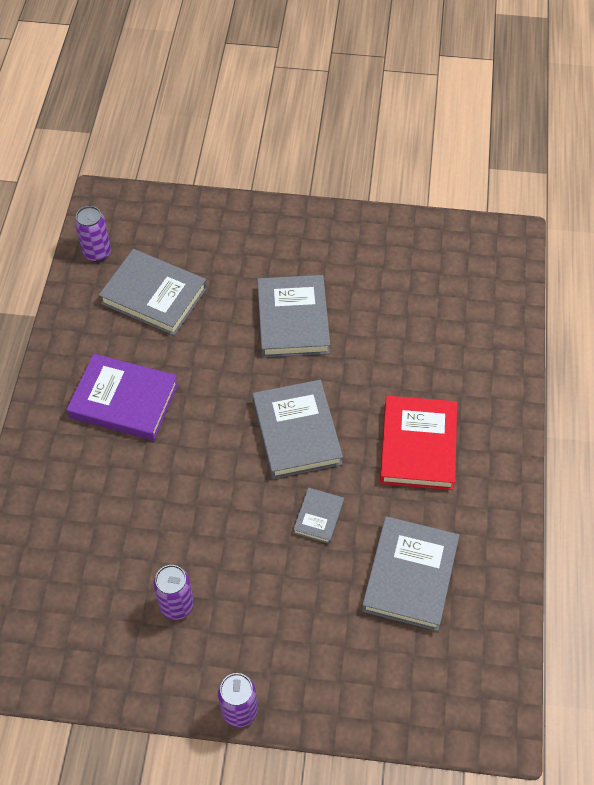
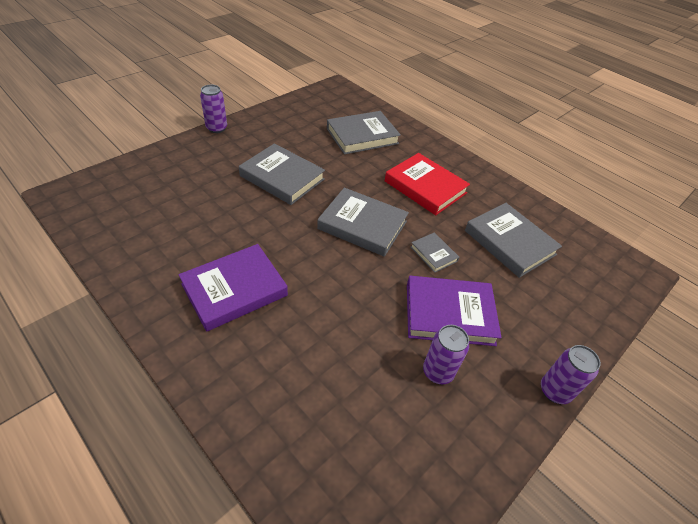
camera: 55 degrees left, 10 degrees down
(97, 253) = (96, 224): purple can -> purple can (216, 128)
(154, 296) = (175, 220): grey book -> grey book (362, 136)
(251, 576) = (449, 314): none -> purple book

